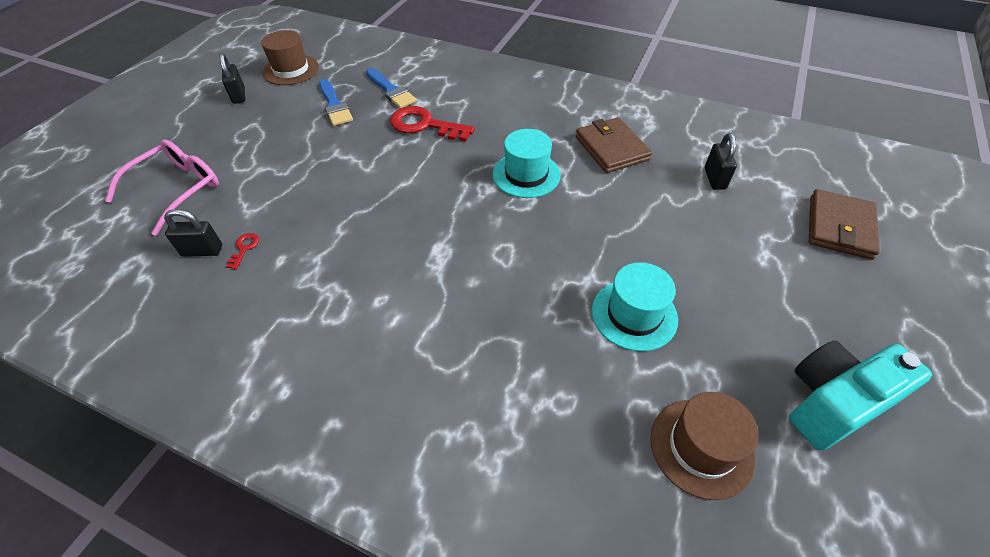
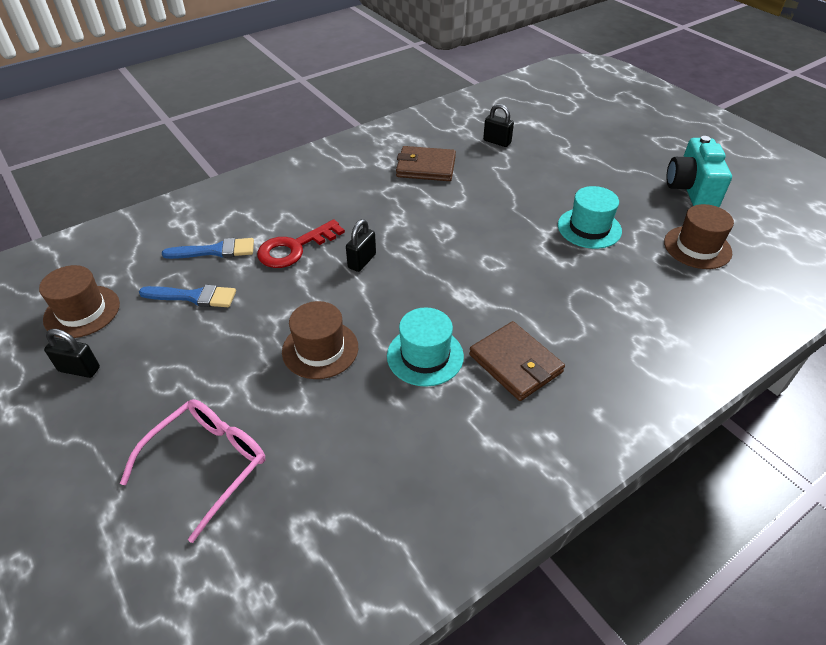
camera: 60 degrees left, 5 degrees down
(177, 189) = (207, 464): pink glasses -> pink glasses turned 60 degrees clockwise
(202, 251) = (333, 459): black padlock -> black padlock (362, 261)
(244, 248) = (357, 423): red key -> none
(315, 192) = (320, 349): none -> brown hat
(526, 174) = (416, 218): turquoise hat -> turquoise hat (425, 356)
(839, 227) = (574, 122): brown wallet -> brown wallet (515, 363)

